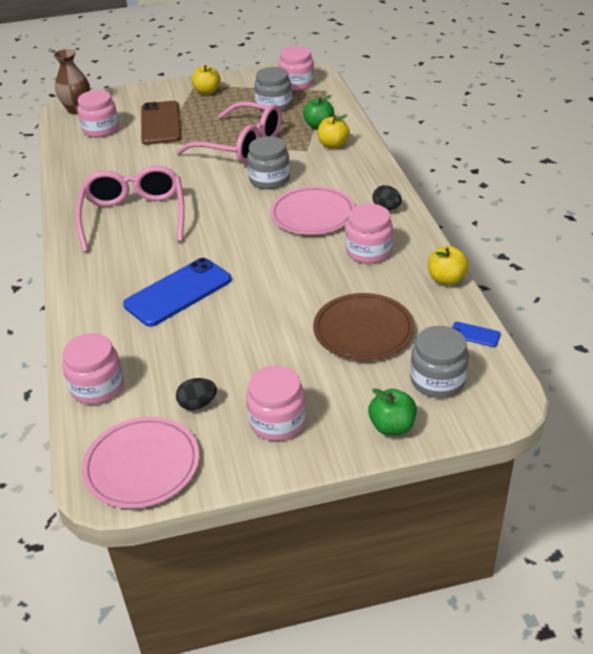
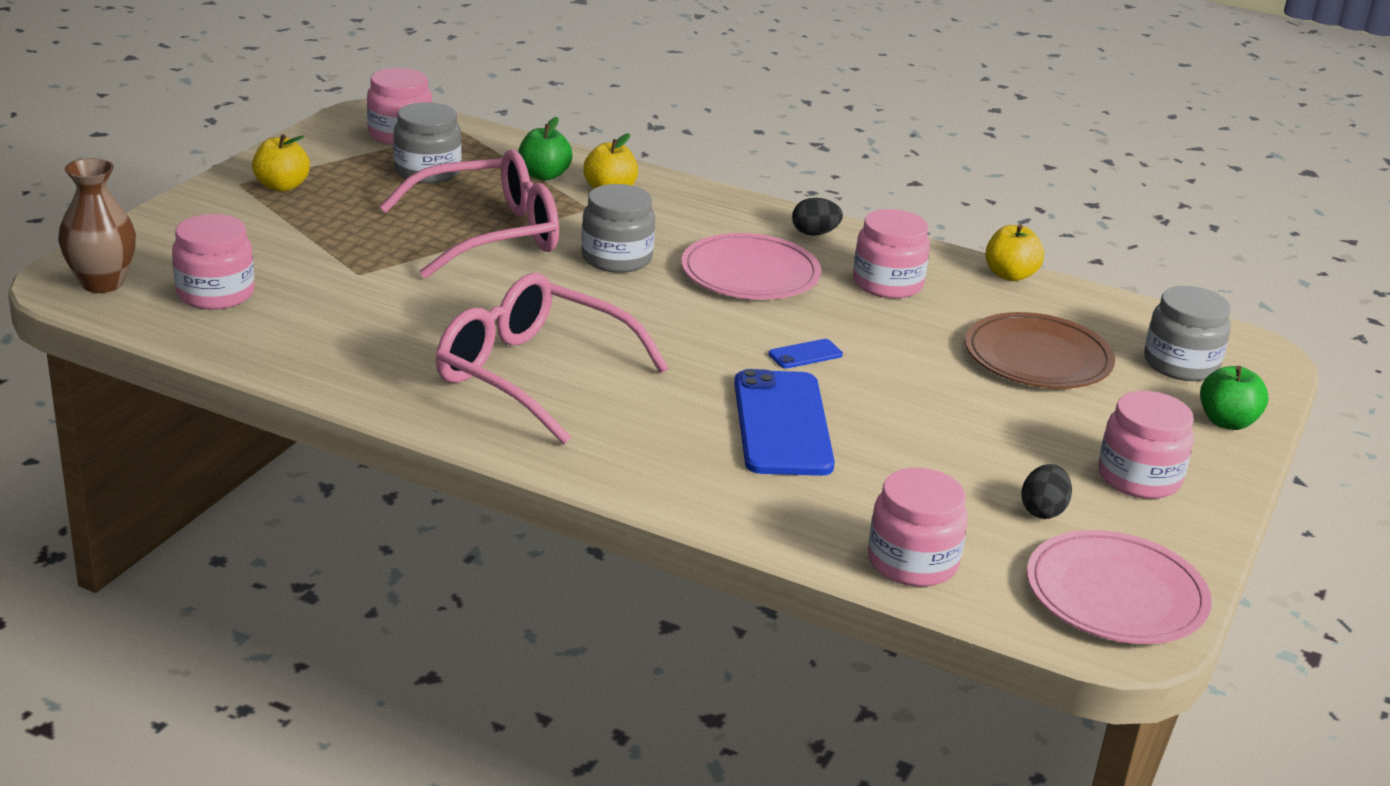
camera: 55 degrees left, 10 degrees down
(160, 123) = (301, 251): brown phone -> none
(474, 335) = (1129, 311): blue phone -> blue phone (805, 354)

